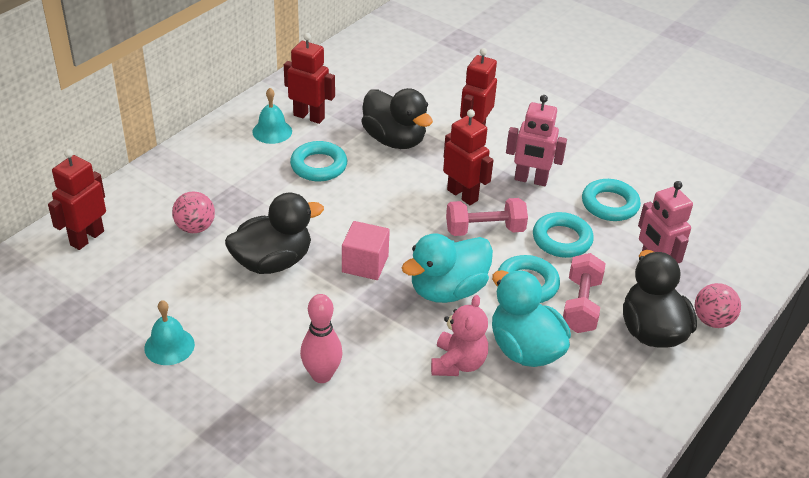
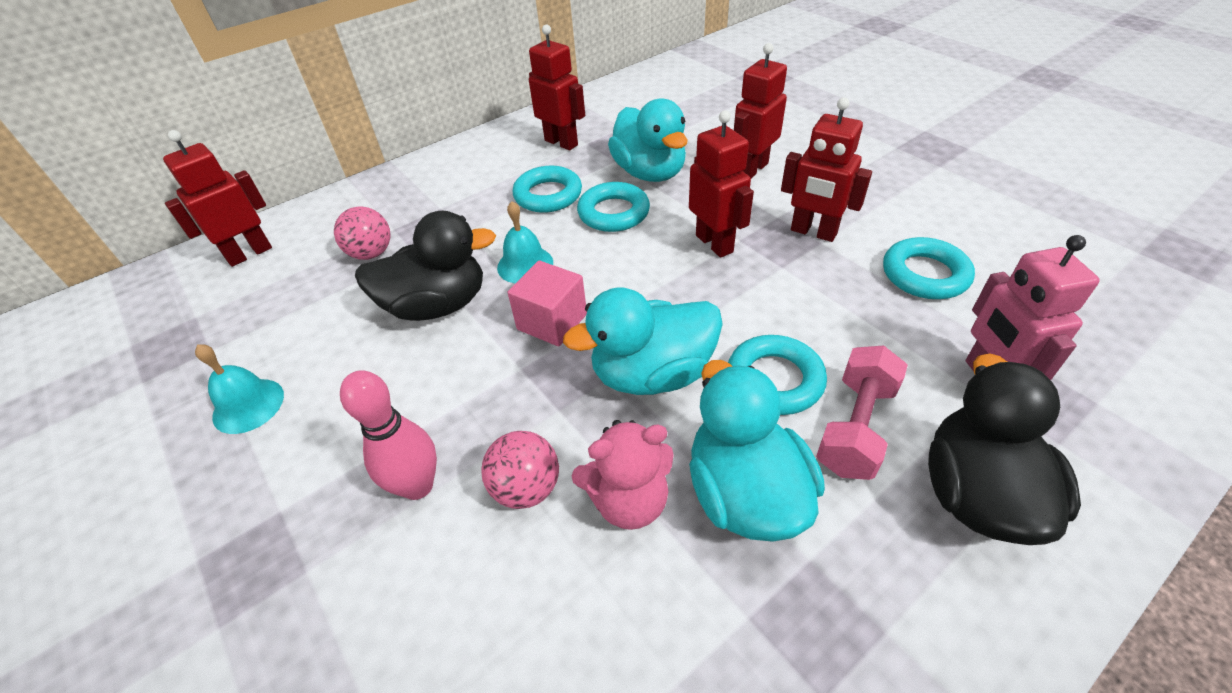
camera: 20 degrees right, 5 degrees up
(272, 131) = (513, 155): turquoise bell -> turquoise bell (525, 265)
(394, 140) = (650, 173): black duck -> turquoise duck
(458, 363) = (629, 500): pink teddy bear -> pink teddy bear turned 45 degrees clockwise
(485, 230) = (732, 292): pink dumbbell -> none
(530, 180) = (813, 232): pink robot -> red robot
(562, 239) = (842, 318): turquoise ring -> turquoise ring (613, 213)
(712, 320) = (1095, 490): pink ball -> pink ball (526, 488)

